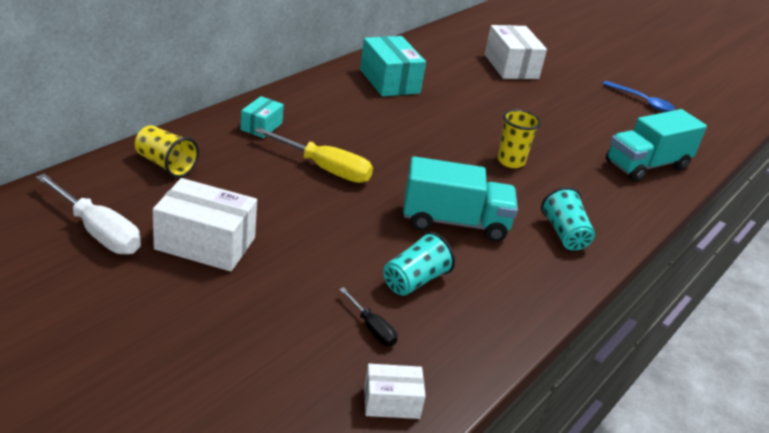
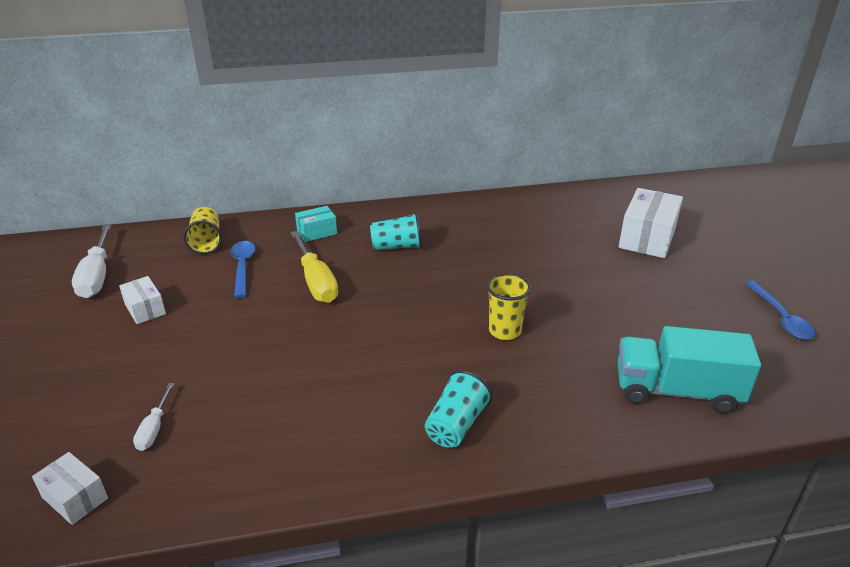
camera: 45 degrees right, 0 degrees up
(205, 243) = (145, 309): white box -> white box, size x0.56
(240, 177) = (243, 267): none -> blue spoon
(372, 328) = (154, 428): black screwdriver -> white screwdriver
(389, 81) = (487, 222): turquoise box -> none
(414, 281) = (246, 405): turquoise cup -> turquoise cup (397, 247)
(454, 222) = (359, 368): turquoise truck -> none

